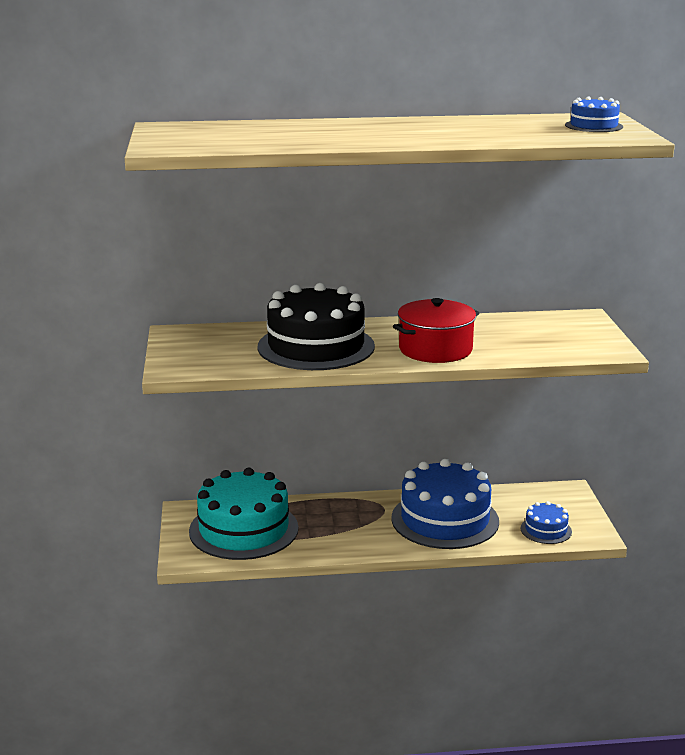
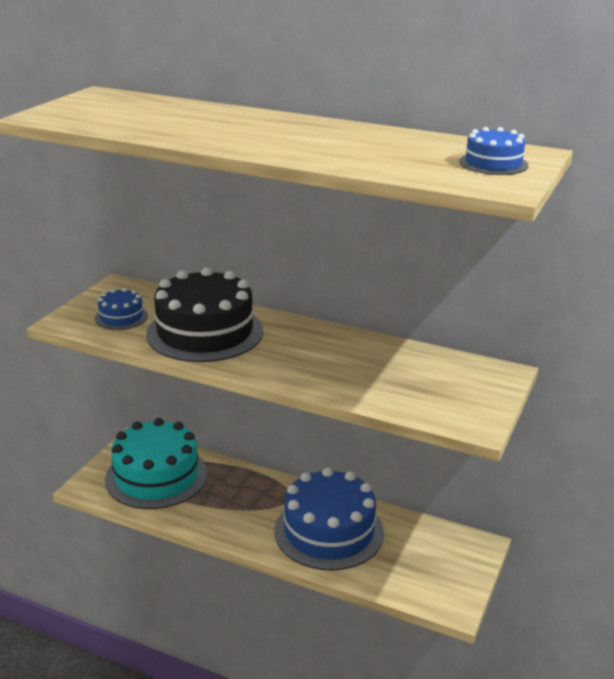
camera: 30 degrees right, 5 degrees up
(435, 349) = (302, 367): red pot -> none
(546, 530) = (411, 581): blue cake -> blue cake (121, 317)

